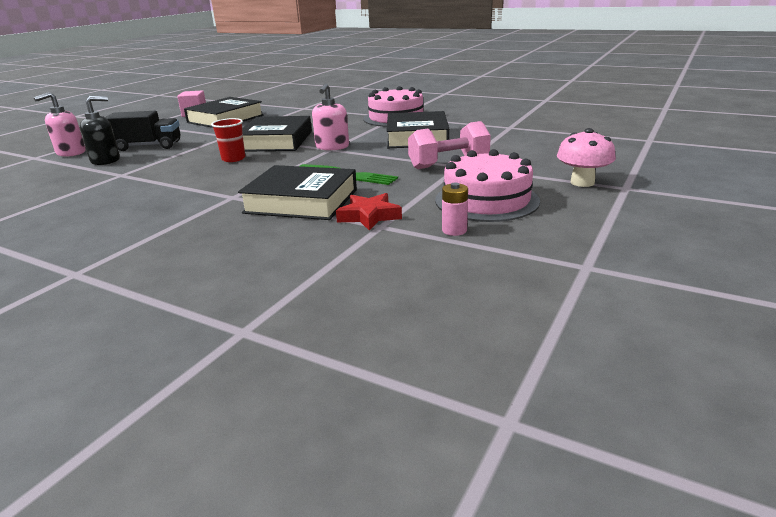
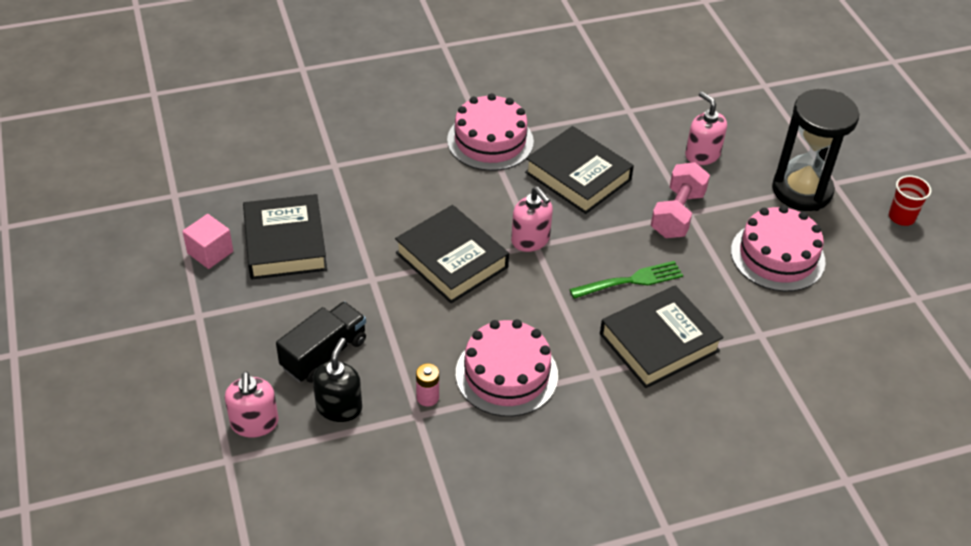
camera: 50 degrees left, 20 degrees up
(192, 179) = (506, 374): none -> pink cake
(233, 159) = (475, 318): red cup -> red cup (901, 217)
(369, 216) = (736, 328): red star -> none
(454, 230) = (809, 308): pink battery -> pink battery (427, 397)
(526, 150) = (702, 154): none -> pink soap dispenser
(582, 182) = (802, 190): pink mushroom -> black hourglass

